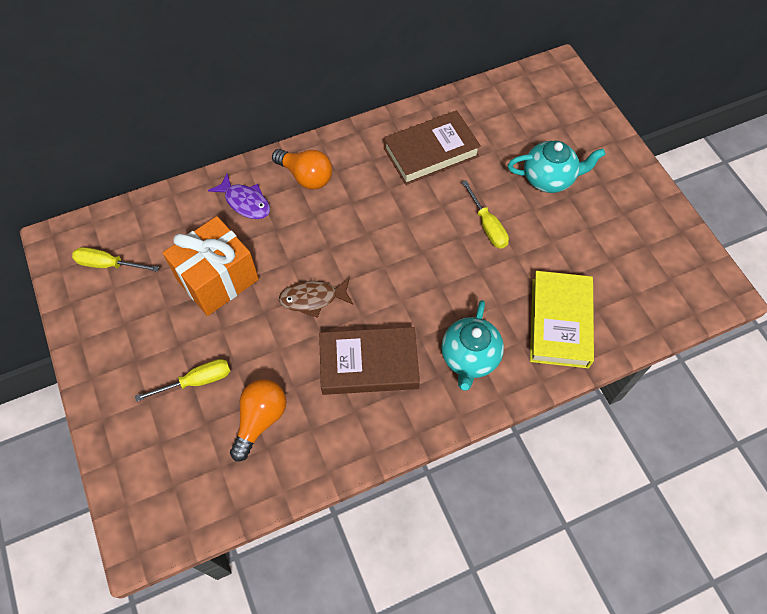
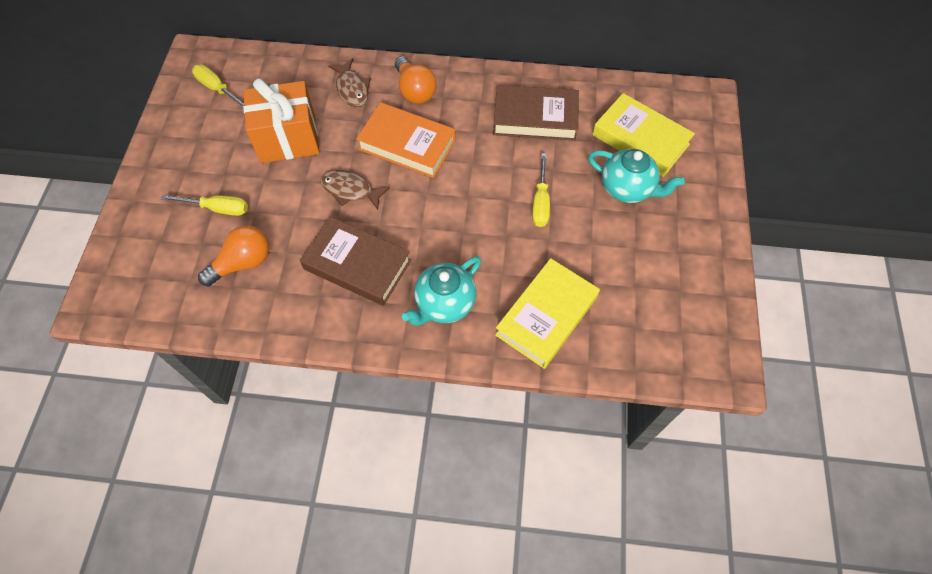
camera: 30 degrees right, 0 degrees up
(245, 202) = (352, 89): purple fish -> brown fish
(335, 230) = (407, 145): none -> orange book
(530, 131) = (640, 140): none -> yellow book

